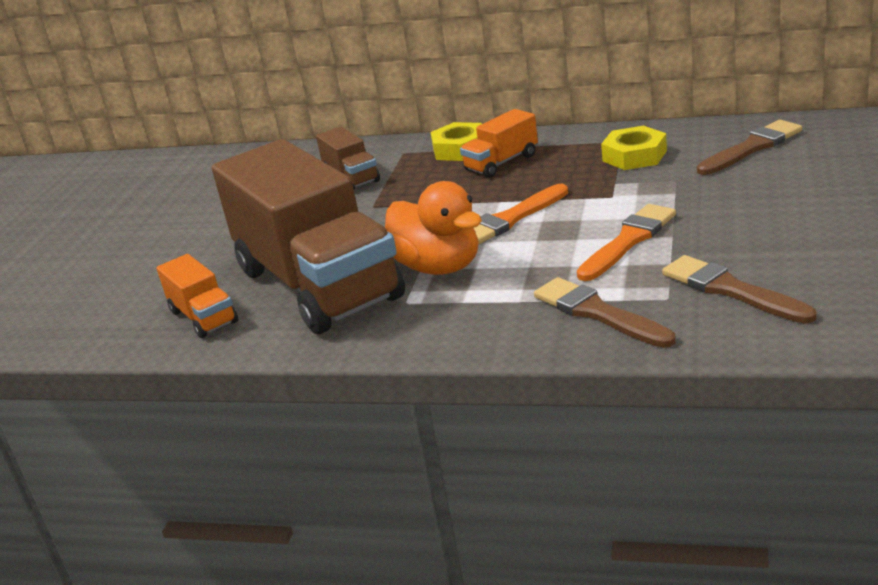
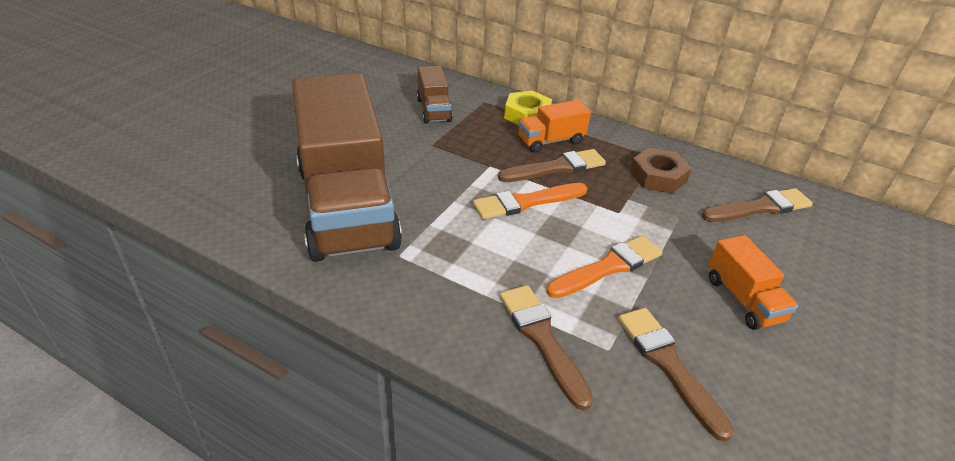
camera: 10 degrees right, 10 degrees up
(203, 317) = (247, 202): orange truck -> orange truck (743, 299)
(438, 267) = (444, 228): orange duck -> none
(523, 182) = (556, 168): none -> brown brush
(634, 156) = (658, 176): yellow nut -> brown nut

